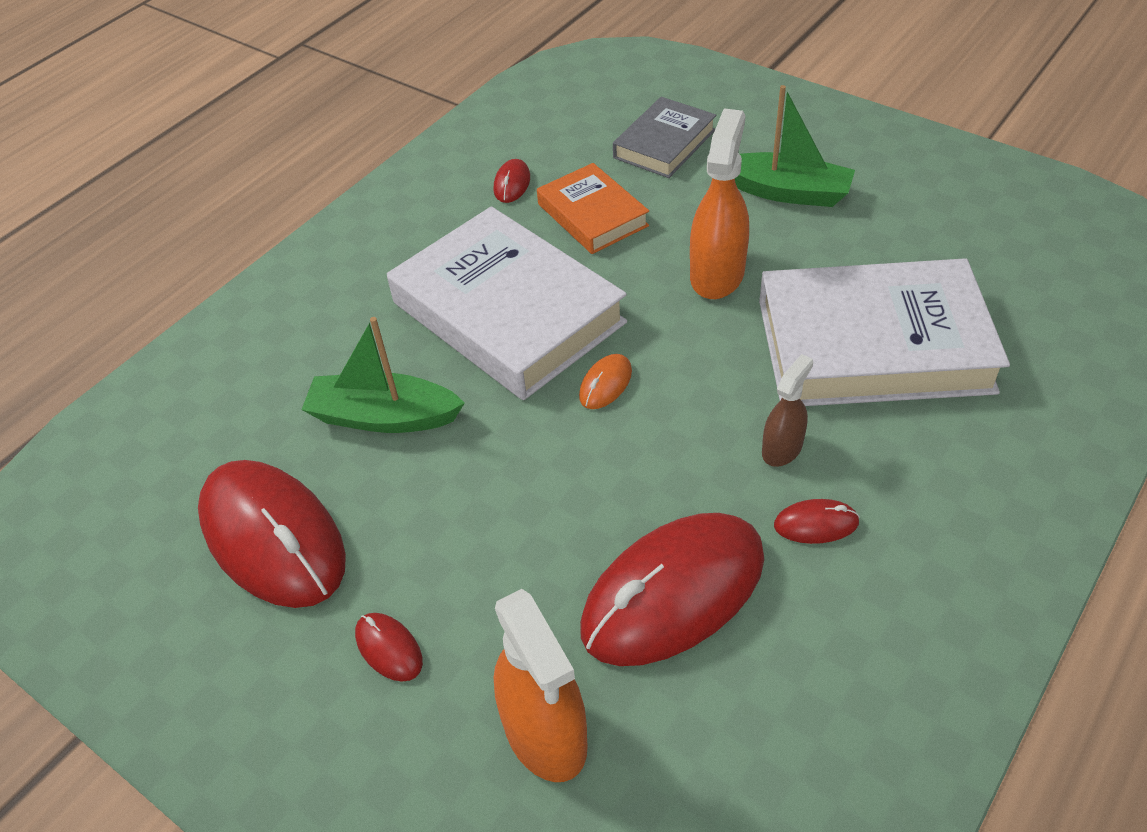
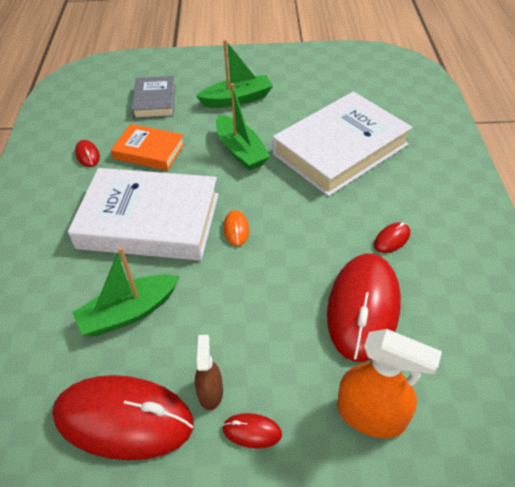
camera: 40 degrees left, 0 degrees up
(717, 274) = (240, 151): orange spray bottle -> green boat
(782, 448) = (346, 214): brown spray bottle -> brown spray bottle (210, 392)

